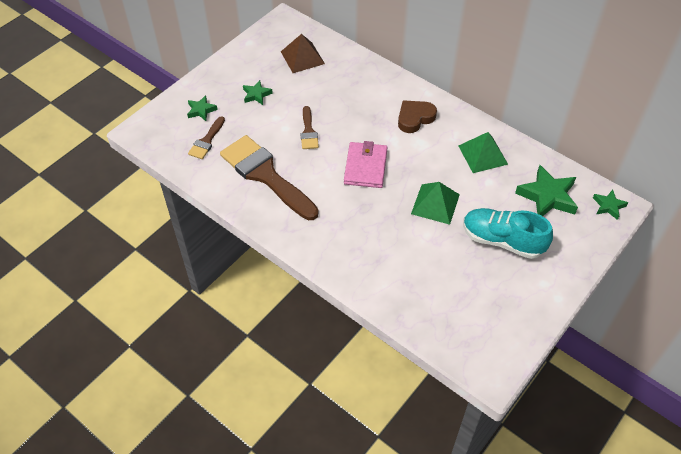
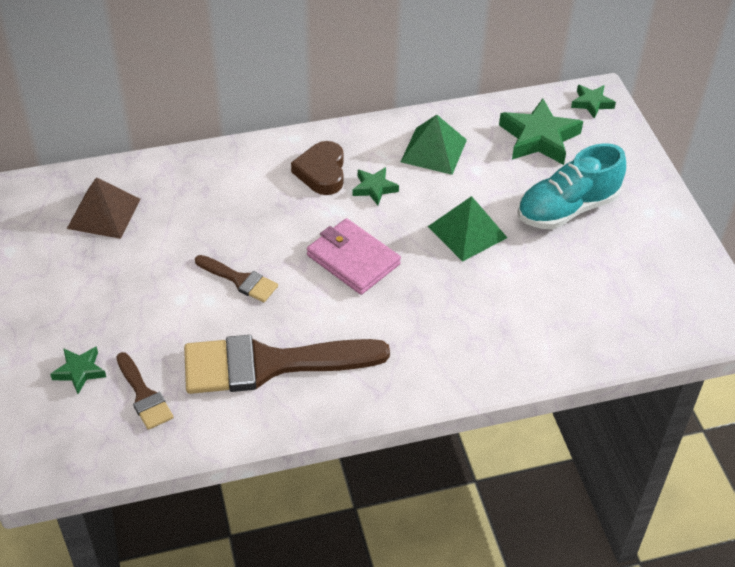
camera: 55 degrees left, 5 degrees down
(256, 95) = (117, 296): green star -> green star (374, 188)

